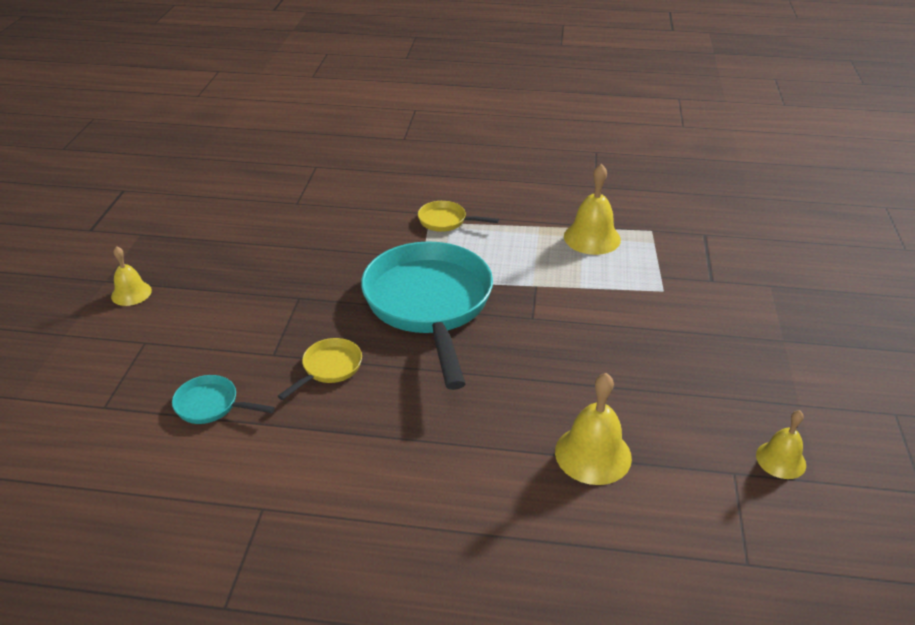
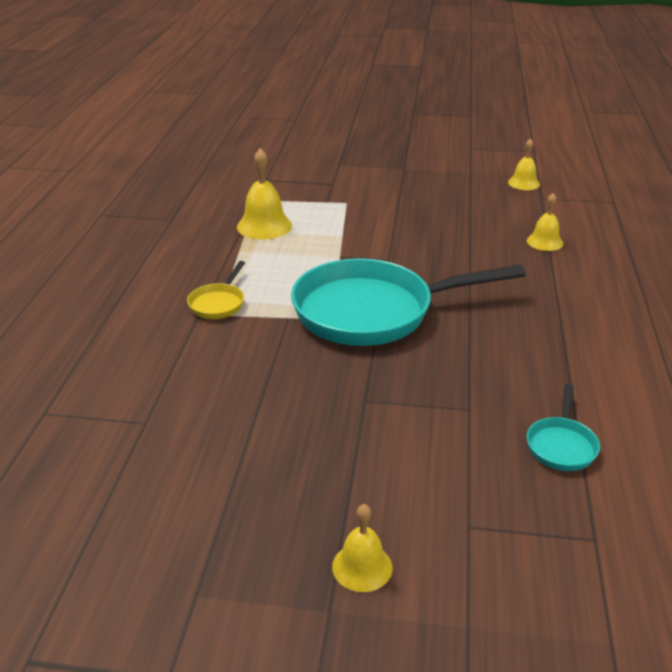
camera: 90 degrees left, 5 degrees down
(329, 368) = (482, 368): yellow pan -> none
(593, 454) = (545, 242): yellow bell -> yellow bell, size x0.63

